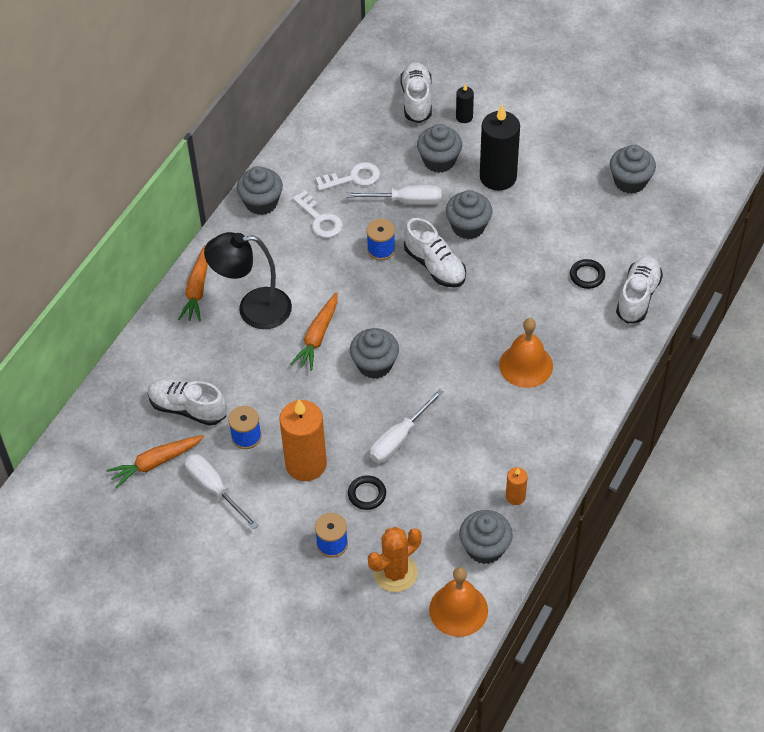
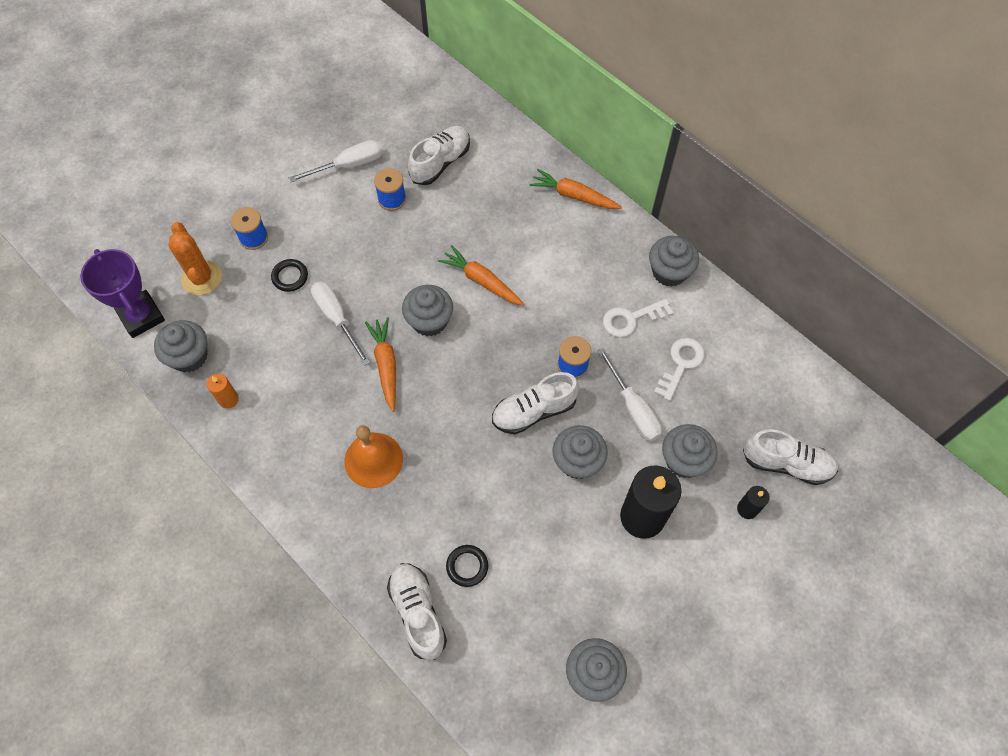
camera: 105 degrees right, 10 degrees up
(155, 463) = (393, 130): orange carrot -> orange carrot (386, 365)
(253, 309) = (534, 235): black lamp -> none
(306, 464) = (343, 237): orange candle -> none
(353, 178) = (681, 364): white key -> white key turned 150 degrees counterclockwise
(406, 201) = (633, 408): white screwdriver -> white screwdriver turned 45 degrees counterclockwise
(458, 610) = (141, 316): orange bell -> purple trophy
(638, 297) = (418, 613): white shoe -> white shoe turned 150 degrees counterclockwise

